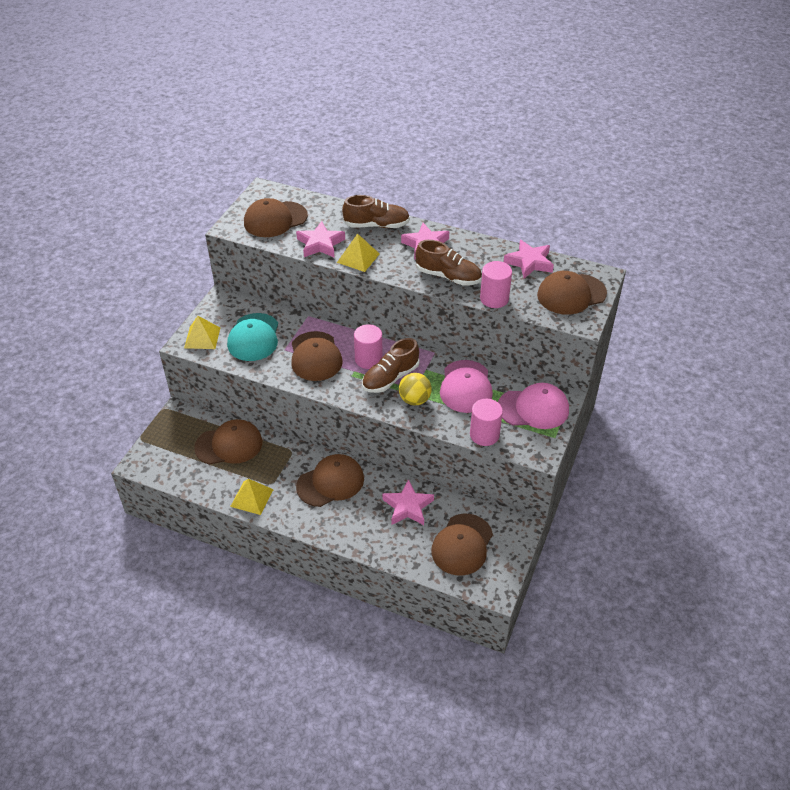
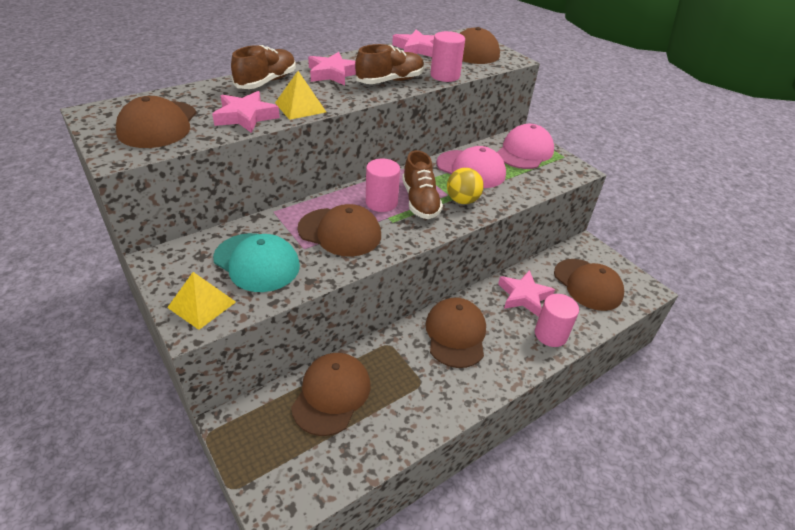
camera: 60 degrees left, 5 degrees down
(252, 497) = (429, 410): yellow pyramid -> none
(484, 435) = (537, 185): pink cylinder -> pink cylinder (550, 334)

